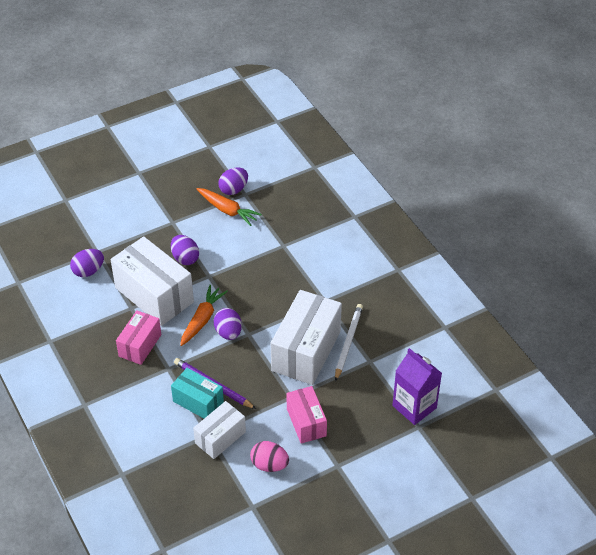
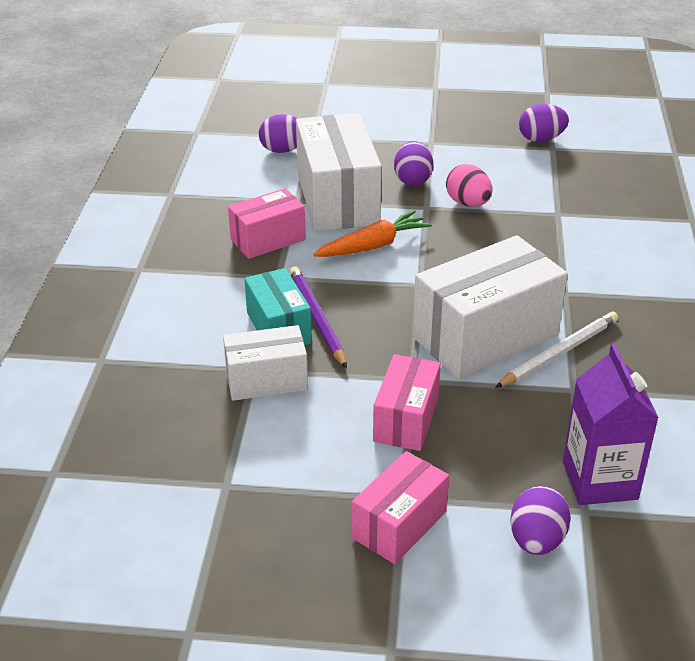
camera: 35 degrees right, 10 degrees down
(227, 210) = (514, 155): orange carrot -> none
(228, 332) = (394, 272): purple egg -> purple egg (536, 540)
(269, 465) = (301, 446): pink egg -> pink egg (468, 203)
(346, 480) = (399, 525): none -> pink box

